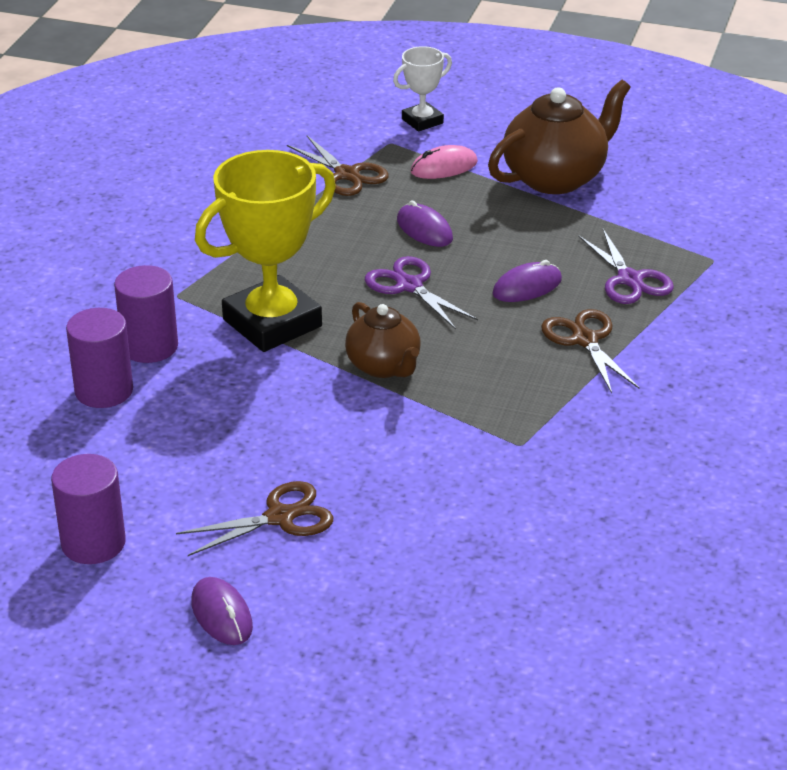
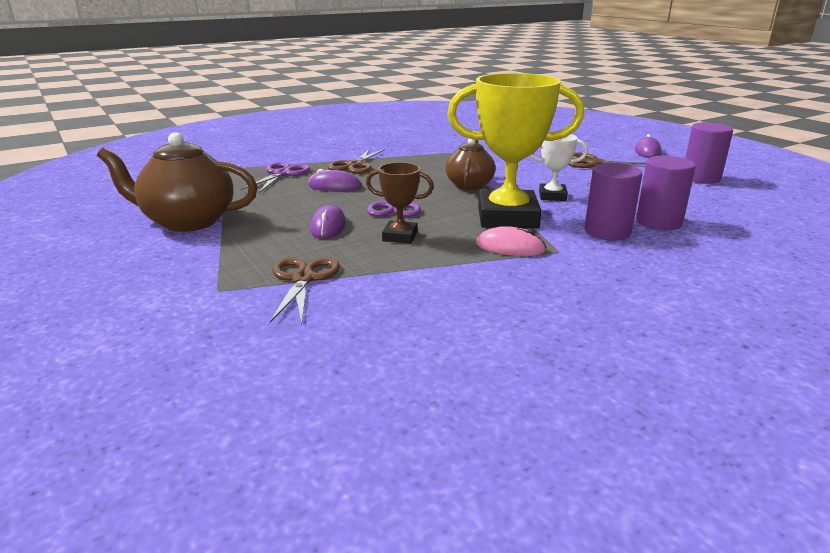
camera: 140 degrees left, 10 degrees down
(340, 248) = (400, 236): none -> brown trophy
(422, 121) = (153, 296): white trophy -> white trophy (552, 196)
(444, 167) = (229, 255): pink mouse -> pink mouse (510, 247)

